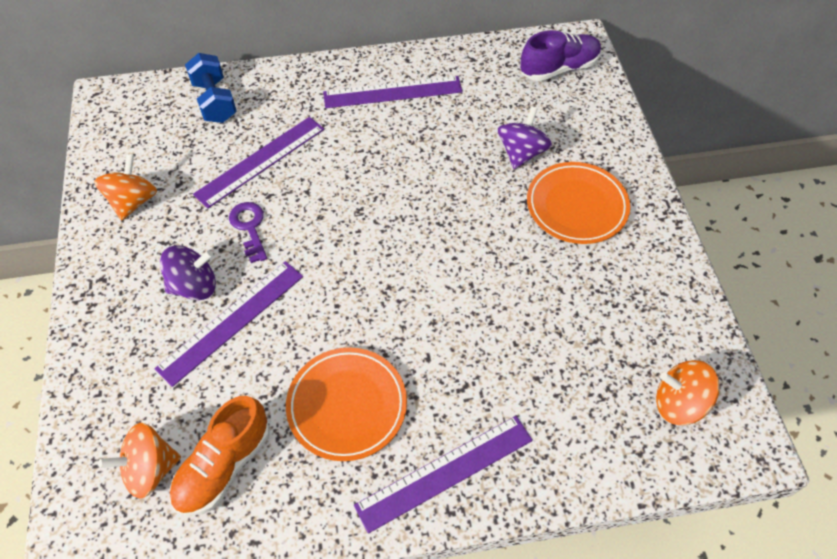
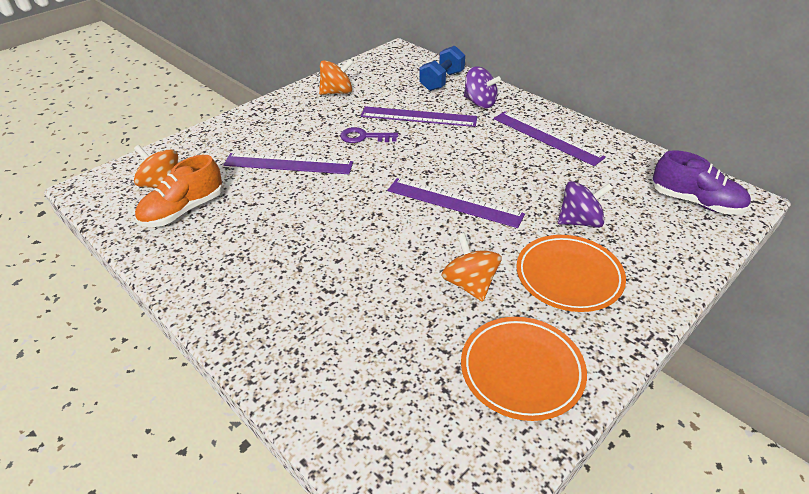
camera: 55 degrees right, 15 degrees down
(194, 286) = (300, 139): purple spinning top -> purple spinning top (479, 103)
(224, 465) = (183, 210): orange shoe -> orange shoe turned 45 degrees counterclockwise
(249, 227) = (364, 137): purple key -> purple key turned 120 degrees counterclockwise
(347, 405) = (266, 240): orange plate -> orange plate (521, 370)
(445, 472) = (248, 314): purple ruler -> purple ruler (454, 202)
(679, 403) = (434, 444): orange spinning top -> orange spinning top (469, 284)

